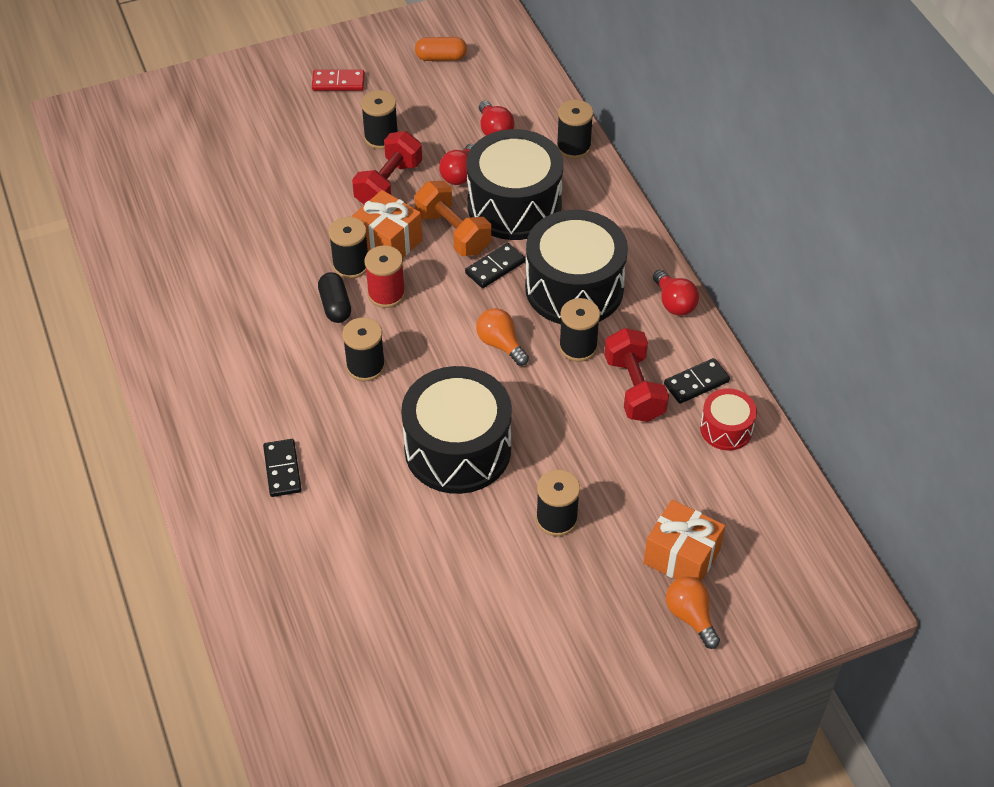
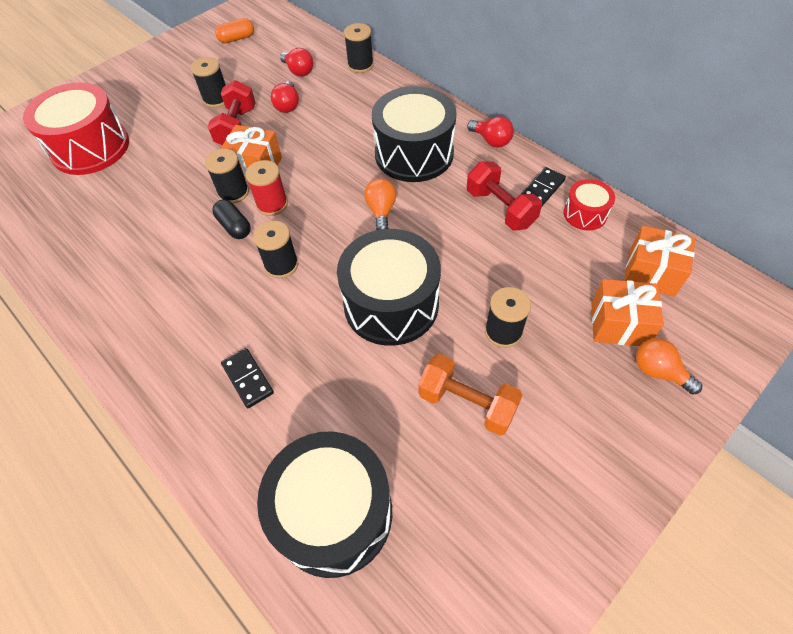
camera: 20 degrees left, 5 degrees up
(218, 155) = (90, 148): none -> red drum
(338, 82) = (167, 74): red domino -> none
(453, 232) = (303, 145): orange dumbbell -> orange dumbbell (467, 403)
(495, 267) = (347, 159): black domino -> none
(500, 344) = (381, 211): orange light bulb -> orange light bulb turned 60 degrees clockwise
(514, 205) = (338, 113): black drum -> black drum (333, 513)
(578, 347) = (441, 193): black spool -> none
(754, 519) = (651, 273): none -> orange gift

